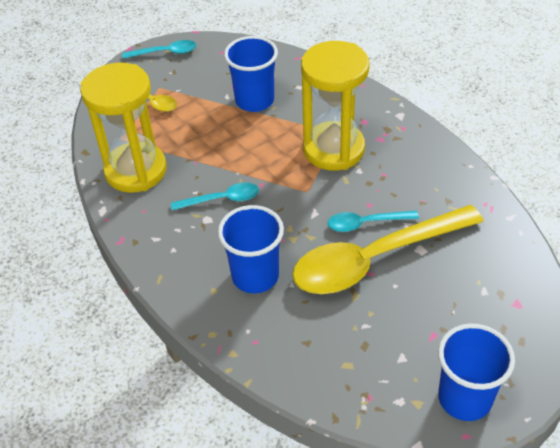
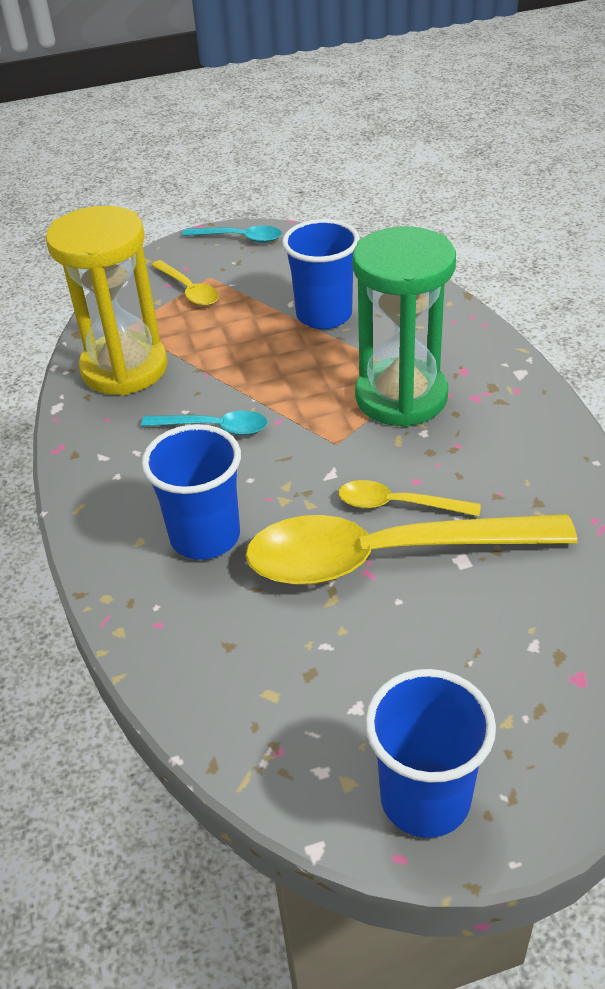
camera: 20 degrees right, 5 degrees down
(333, 149) = (401, 397): yellow hourglass -> green hourglass
(365, 223) = (397, 504): turquoise spoon -> yellow spoon

